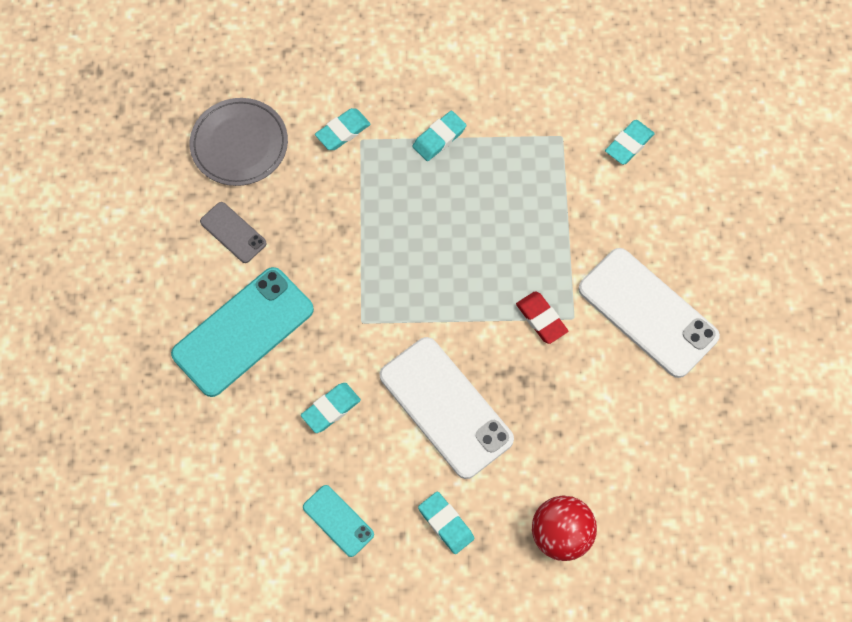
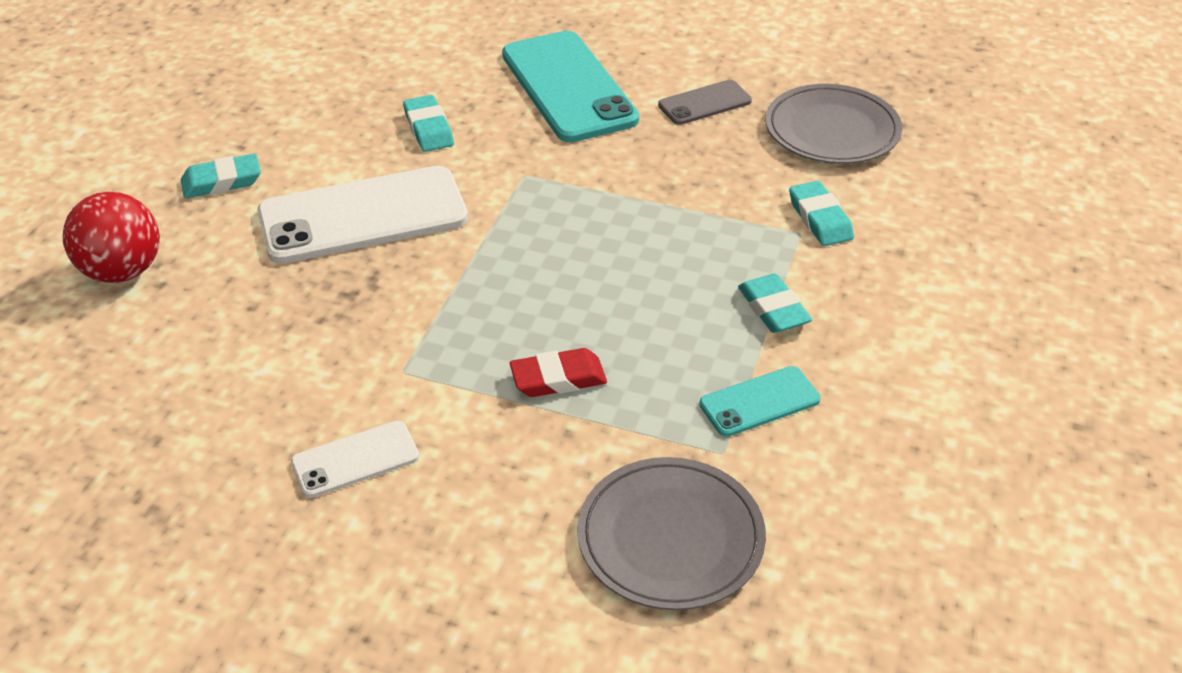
camera: 110 degrees right, 25 degrees down
(338, 520) = (295, 107): turquoise phone -> turquoise phone (759, 402)
(541, 319) = (423, 336): red eraser -> red eraser (558, 378)
(629, 144) = (670, 538): turquoise eraser -> grey plate
(648, 312) = (355, 460): white phone -> white phone, size x0.50

